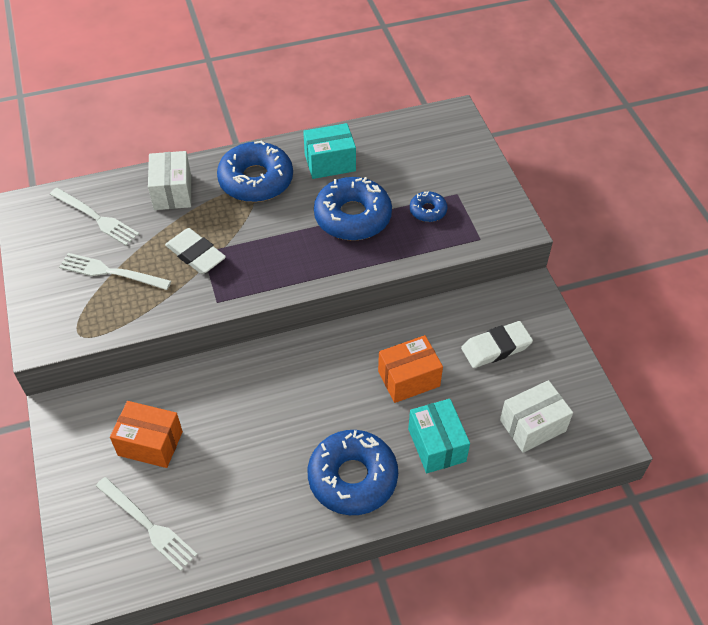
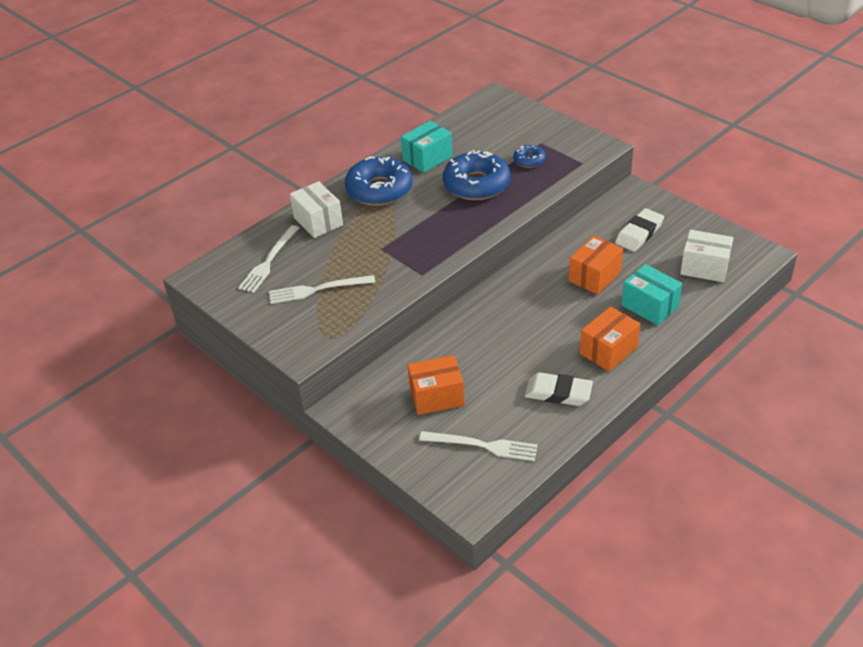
camera: 25 degrees left, 10 degrees down
(95, 217) = (269, 261): white fork -> white fork turned 105 degrees clockwise
(196, 254) = (376, 252): white eraser -> white eraser (558, 393)
(352, 478) = (608, 350): blue donut -> orange box
(532, 425) = (704, 267): white box -> white box turned 75 degrees clockwise

